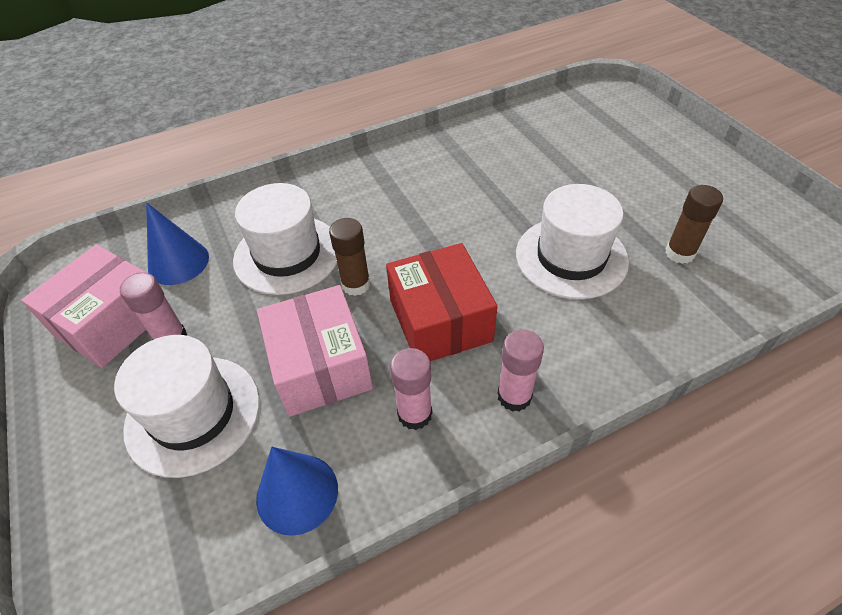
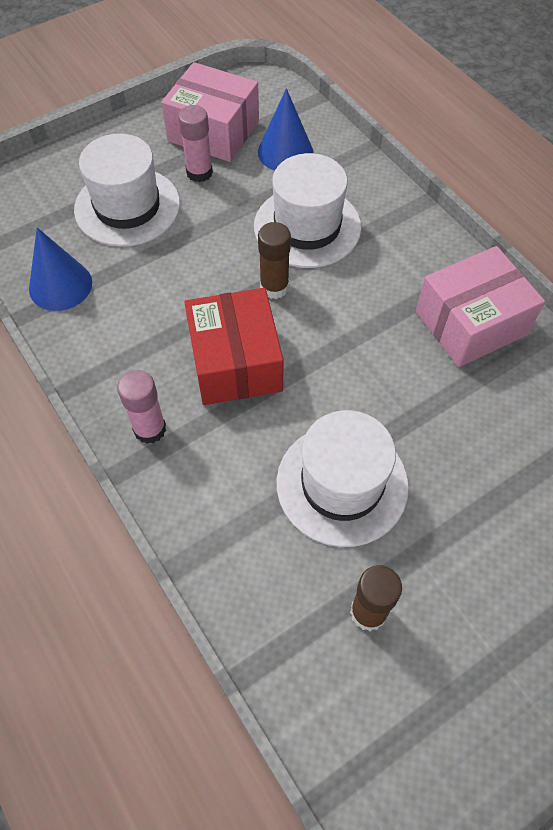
camera: 80 degrees right, 10 degrees up
(320, 366) = (176, 277): pink box -> pink box (470, 323)
(414, 414) = (129, 352): pink glue stick -> none
(440, 320) = (235, 362): red box -> red box turned 75 degrees counterclockwise

